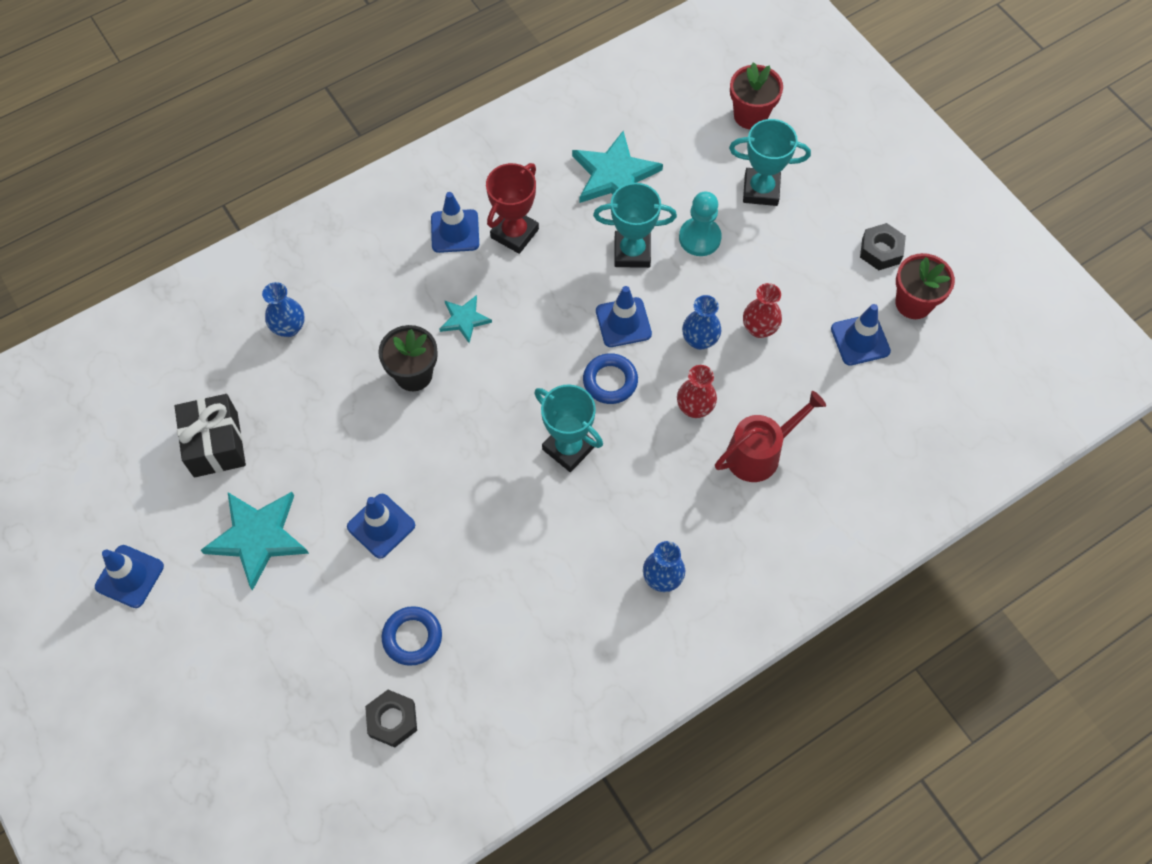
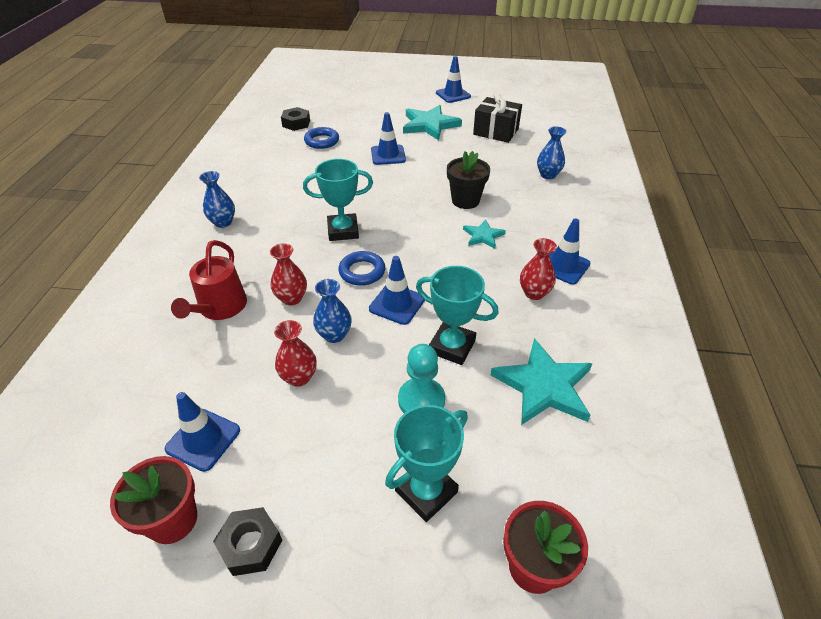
camera: 130 degrees right, 20 degrees down
(514, 233) = (534, 293): red trophy -> red vase
(632, 252) = (452, 346): turquoise trophy -> turquoise trophy turned 75 degrees clockwise

